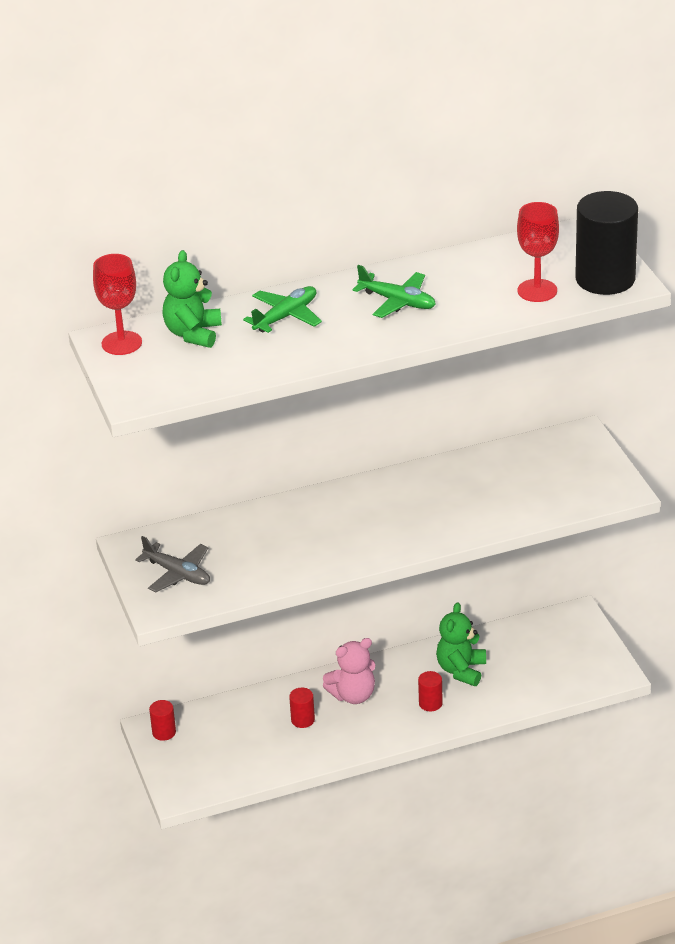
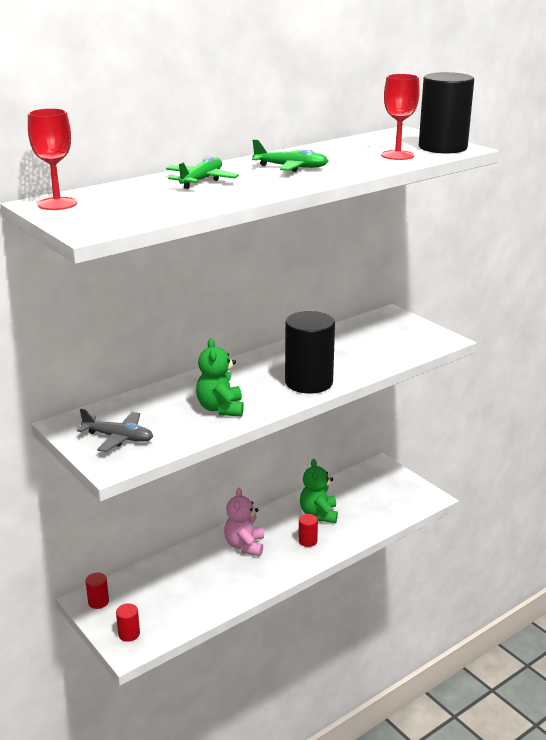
camera: 20 degrees left, 10 degrees down
(193, 334) = (123, 194): green teddy bear -> green teddy bear (220, 408)
(303, 720) = (212, 571): red cylinder -> red cylinder (129, 634)
(353, 695) = (245, 545): pink teddy bear -> pink teddy bear turned 135 degrees clockwise
(417, 531) = (309, 382): none -> black cylinder

